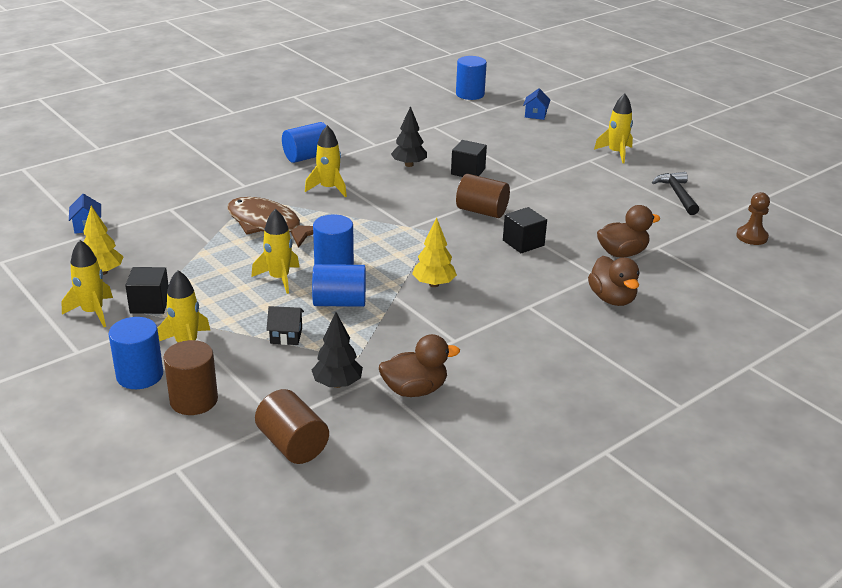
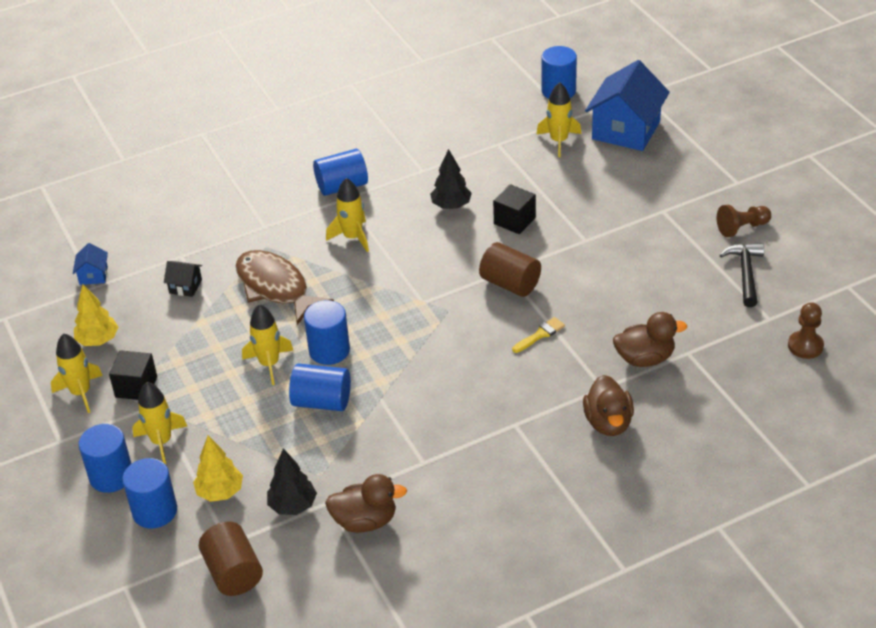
camera: 15 degrees right, 10 degrees up
(194, 400) = (155, 511): brown cylinder -> blue cylinder
(286, 336) = (258, 440): black house -> black house (185, 286)
(434, 284) = (425, 385): yellow tree -> yellow tree (220, 492)
(523, 243) = (540, 334): black cube -> yellow brush
(535, 114) = (626, 130): blue house -> blue house, size x2.28
(616, 153) = (699, 201): yellow rocket -> yellow rocket (559, 141)
(659, 167) = (742, 228): none -> brown pawn

